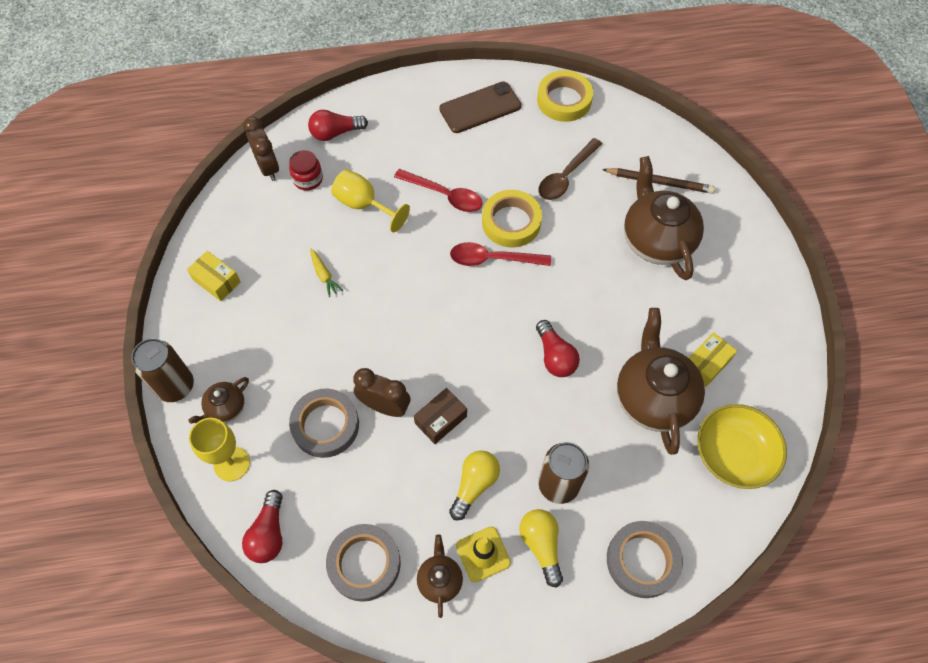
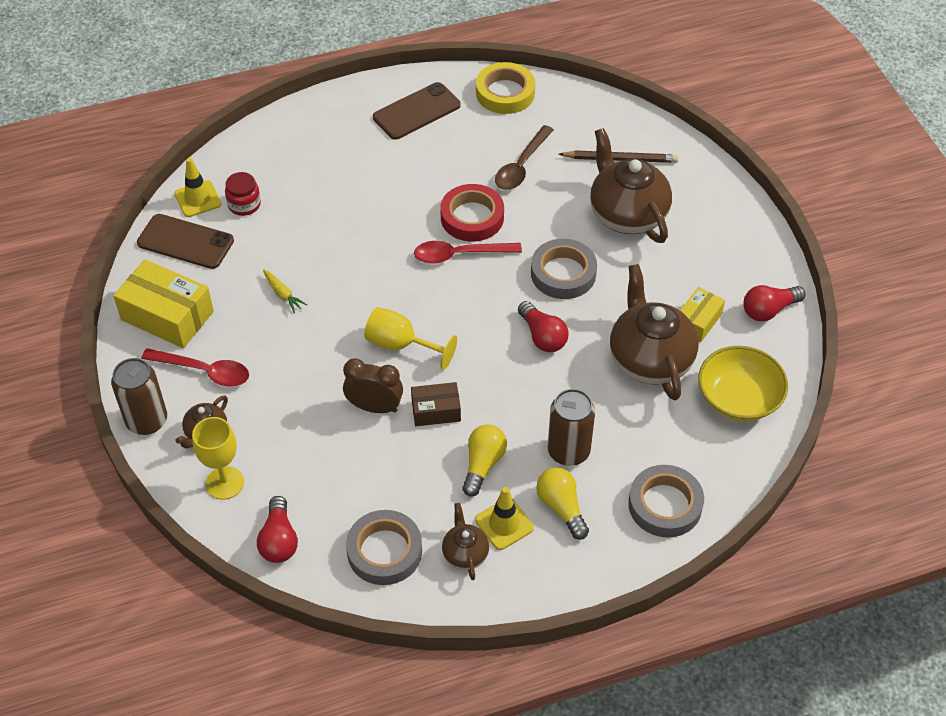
camera: 10 degrees left, 10 degrees down
(216, 281) = (167, 315): yellow box -> yellow box, size x1.75
(248, 209) = (185, 242): none -> brown phone
(268, 167) = (198, 199): brown clock -> yellow traffic cone
(325, 425) = (316, 433): grey tape -> grey tape (563, 273)
(335, 133) = (264, 156): red light bulb -> red light bulb (769, 310)
(364, 205) = (311, 221): yellow goblet -> yellow goblet (400, 345)
(441, 420) = (436, 411): brown box -> brown box turned 45 degrees clockwise
(445, 195) = (396, 201): red spoon -> red spoon (204, 371)
(511, 222) = (472, 217): yellow tape -> red tape

